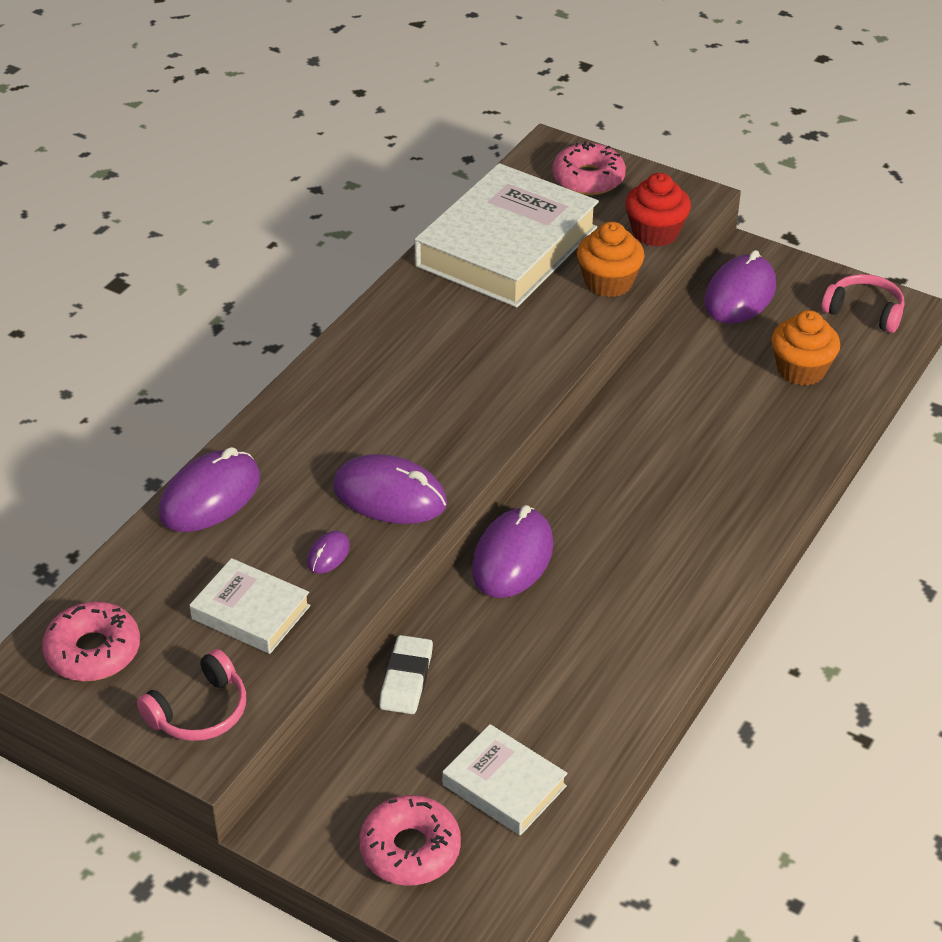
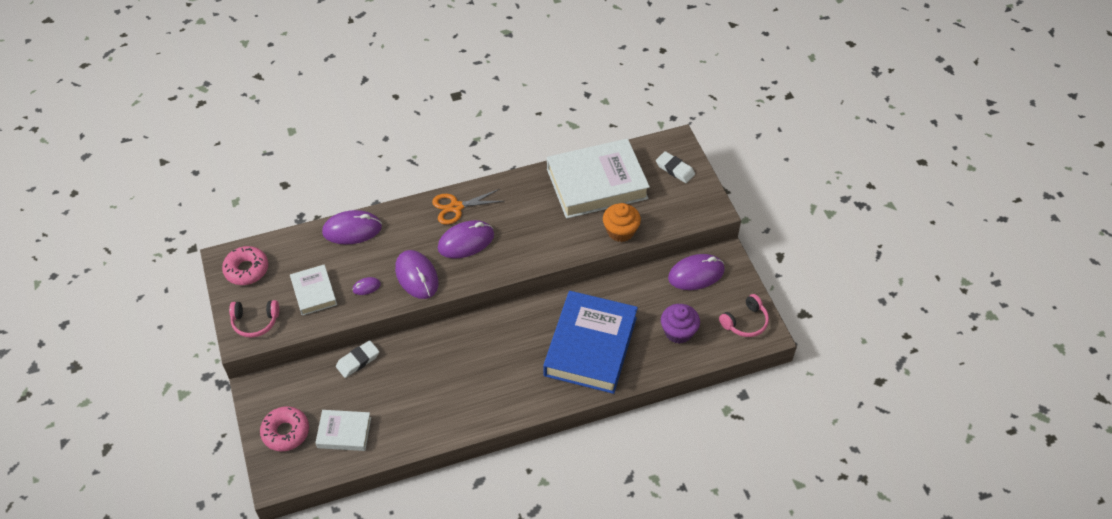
camera: 40 degrees right, 10 degrees up
(340, 380) = (456, 207): none -> orange scissors
(504, 785) = (344, 432): white book -> white book turned 75 degrees counterclockwise
(512, 557) = (454, 336): purple mouse -> purple mouse (466, 241)
(588, 178) = (675, 169): pink donut -> white eraser
(655, 232) = (672, 218): red cupcake -> none
(713, 453) = (590, 346): none -> blue book
(801, 370) = (678, 332): orange cupcake -> purple cupcake
(864, 312) = (745, 322): pink headphones -> pink headphones turned 75 degrees clockwise

